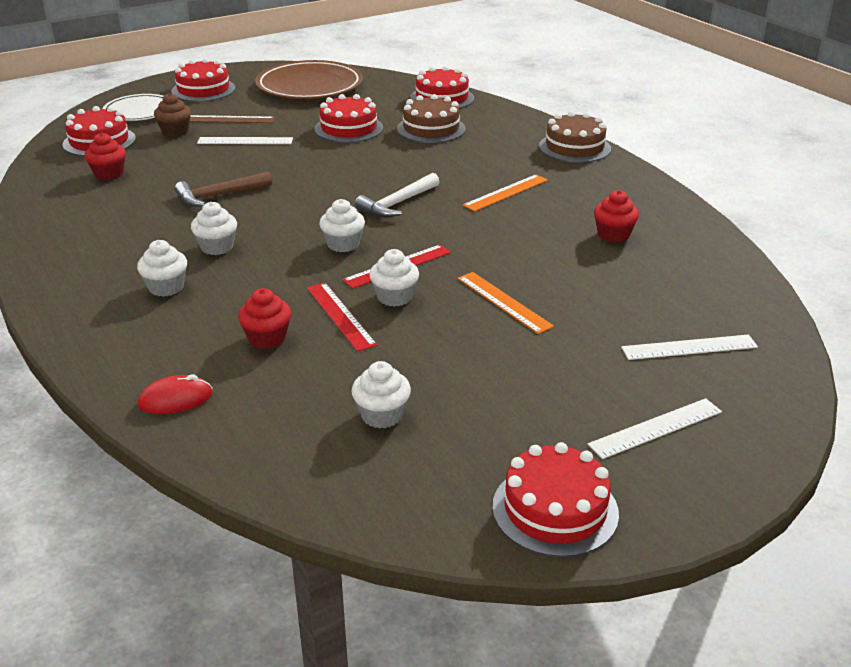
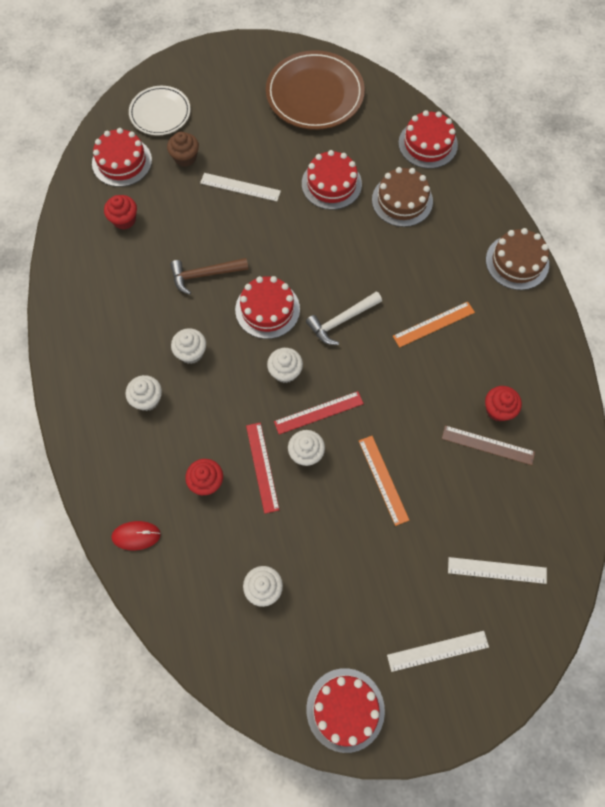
camera: 15 degrees right, 35 degrees up
(203, 90) = (220, 82): red cake -> red cake (267, 309)
(229, 119) = (233, 144): brown ruler -> brown ruler (488, 445)

